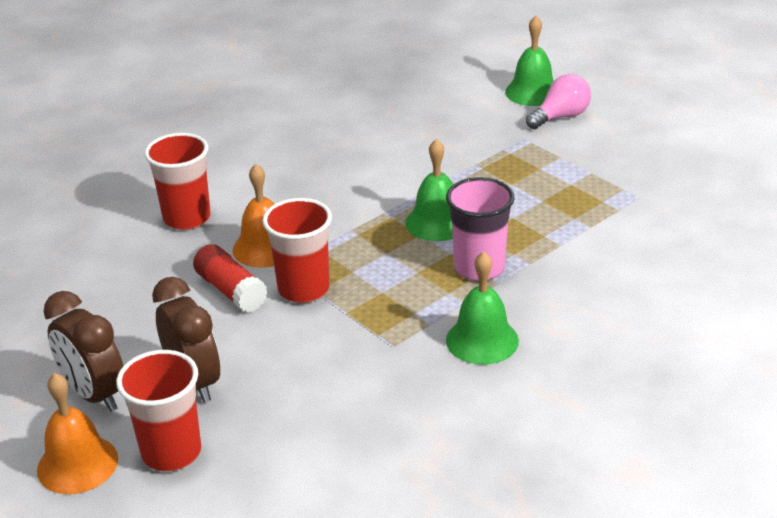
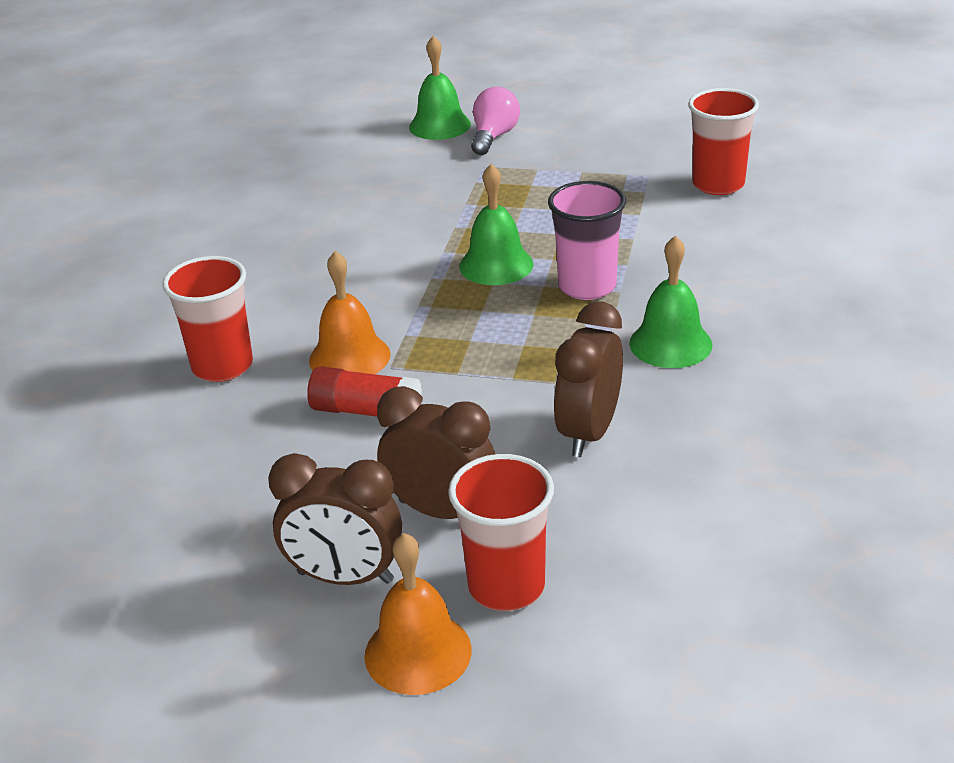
camera: 35 degrees left, 0 degrees up
(303, 289) = (442, 376): red cup -> red cup (718, 184)
(345, 377) = (588, 433): none -> brown clock

